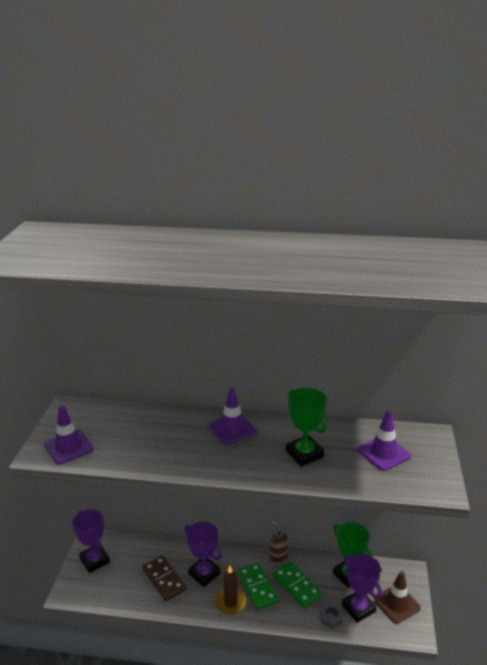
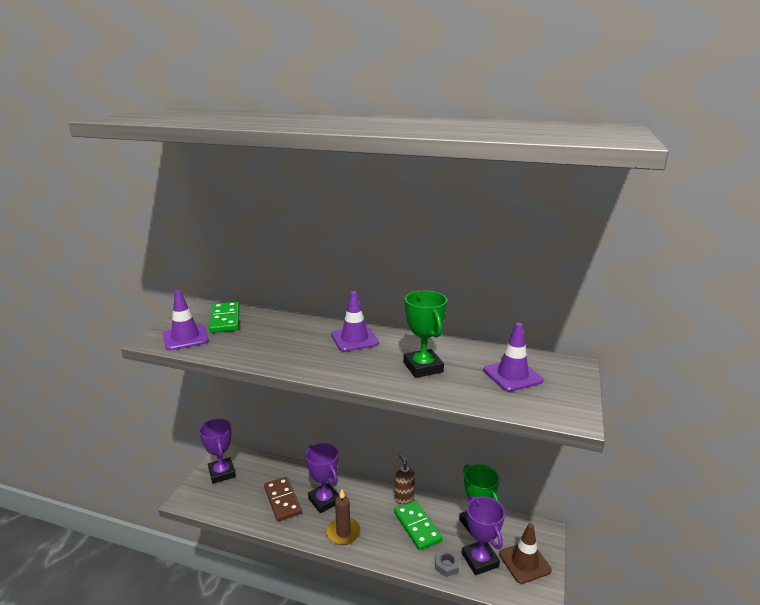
camera: 10 degrees right, 5 degrees down
(257, 587) = (375, 522): green domino -> green domino (225, 319)

